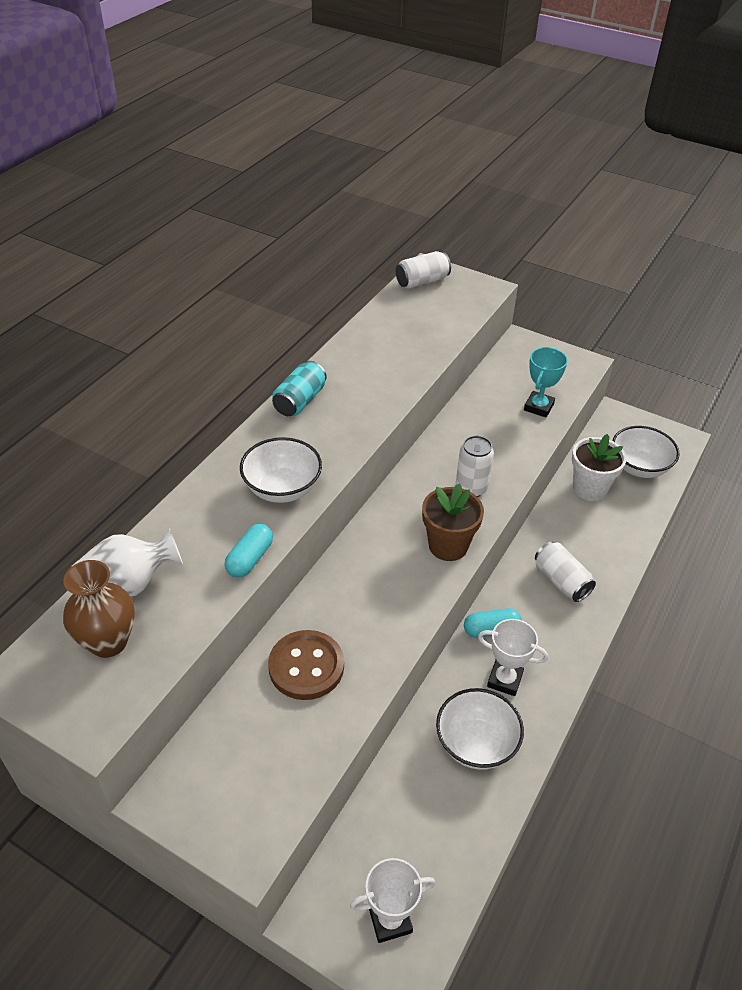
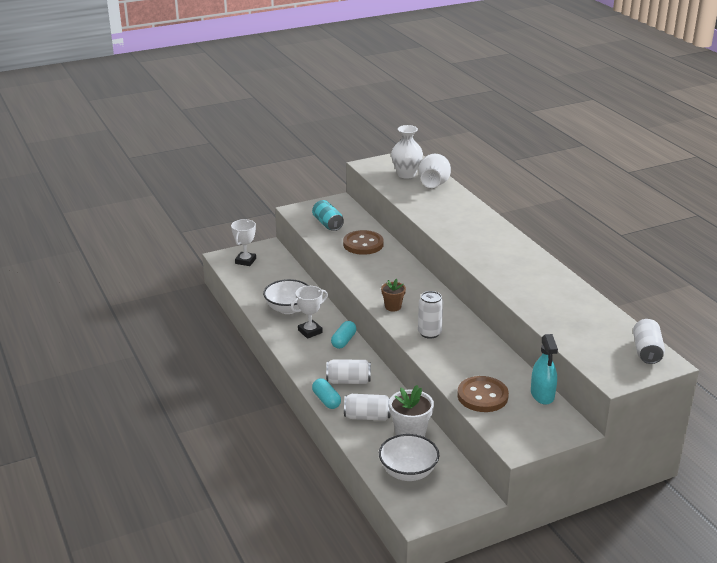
camera: 125 degrees right, 15 degrees down
(108, 642) = (406, 174): brown vase -> white vase
(250, 559) = (419, 212): turquoise capsule -> turquoise capsule (326, 400)
(282, 488) = (459, 232): white bowl -> none
(300, 401) = (532, 257): turquoise can -> turquoise can (327, 224)
(448, 546) = (393, 307): brown flower pot -> brown flower pot, size x0.61
(493, 372) = (542, 394): none -> turquoise spray bottle
(538, 407) = (482, 396): turquoise trophy -> brown button
(600, 533) = (367, 417): none -> white can

